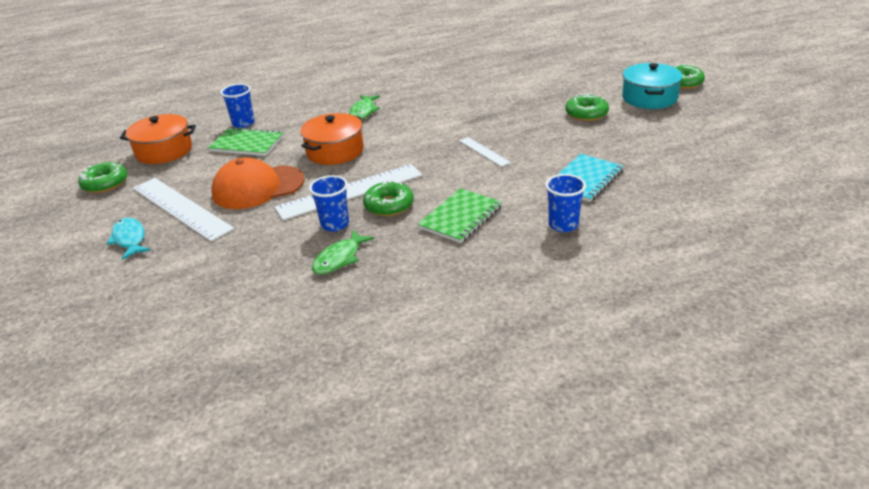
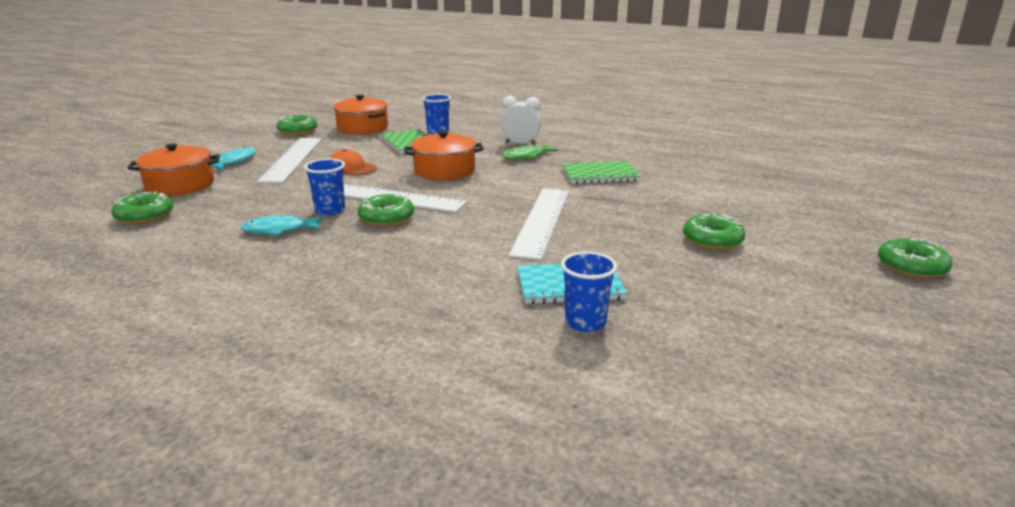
camera: 45 degrees right, 10 degrees down
(142, 285) = (180, 185): none -> orange pot
(194, 322) = (145, 216): none -> green donut
(258, 187) = (351, 168): orange cap -> orange cap, size x0.58
(334, 103) = (520, 144): none -> white clock
(339, 258) = (279, 230): green fish -> turquoise fish
(460, 217) = (406, 252): green notebook -> green notebook (600, 175)
(484, 151) = (542, 221): white ruler -> white ruler, size x2.02
(563, 225) = (459, 305): blue cup -> blue cup (585, 322)
(649, 98) = (825, 260): turquoise pot -> none

